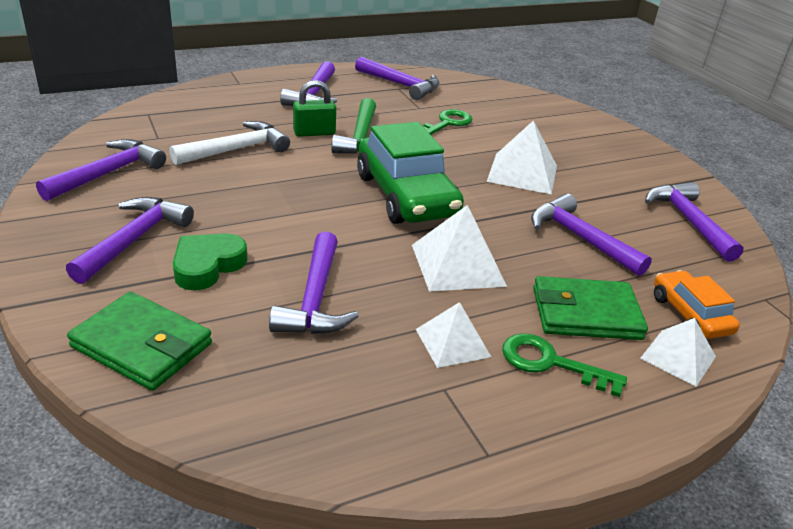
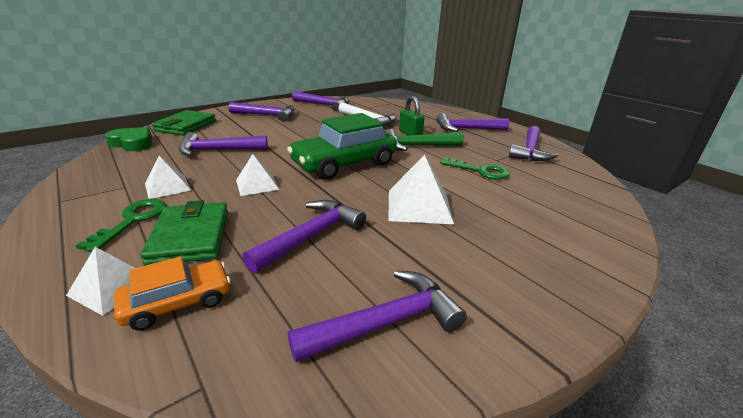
camera: 80 degrees right, 5 degrees down
(207, 266) = (247, 128): green heart -> green heart (132, 143)
(457, 265) = (257, 184): white pyramid -> white pyramid, size x0.65

